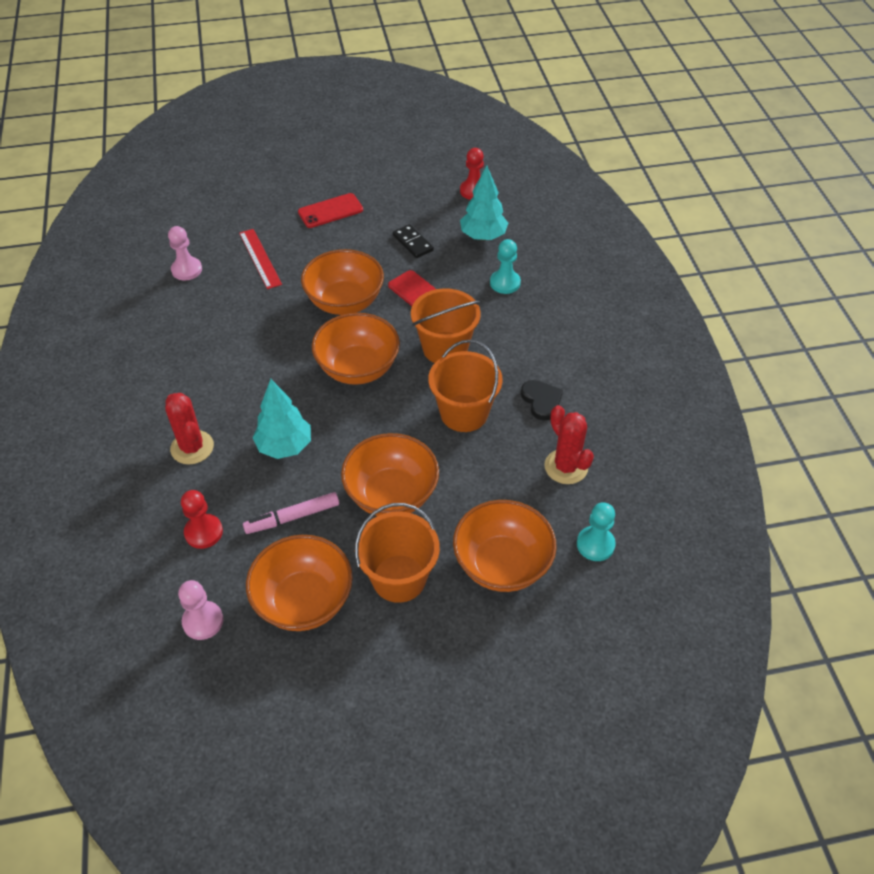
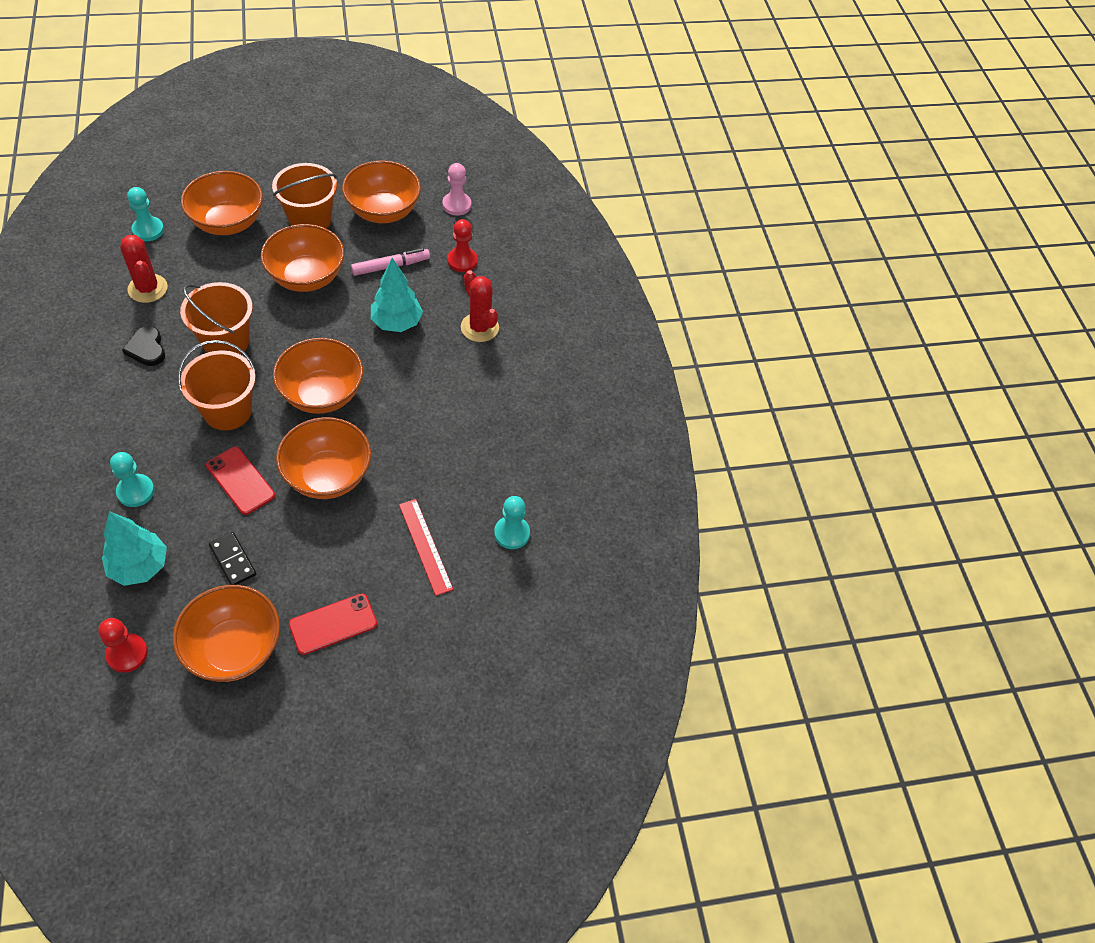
camera: 175 degrees right, 5 degrees up
(187, 270) = (512, 533): pink pawn -> turquoise pawn
(400, 196) = (234, 648): none -> orange bowl

